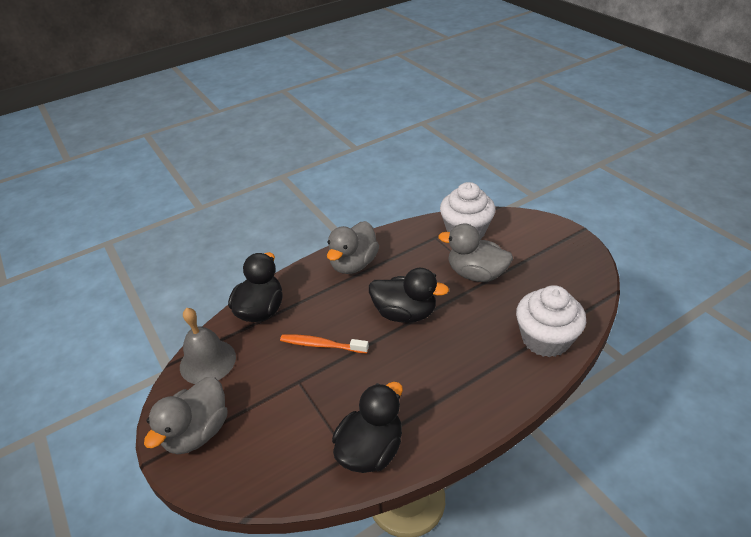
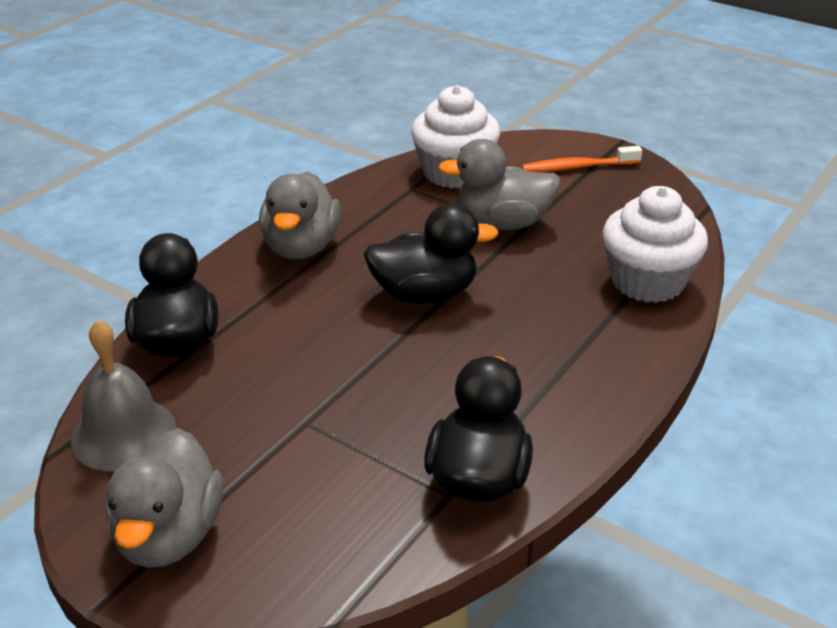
camera: 25 degrees left, 5 degrees down
(321, 345) = (314, 364): orange toothbrush -> orange toothbrush (577, 167)

